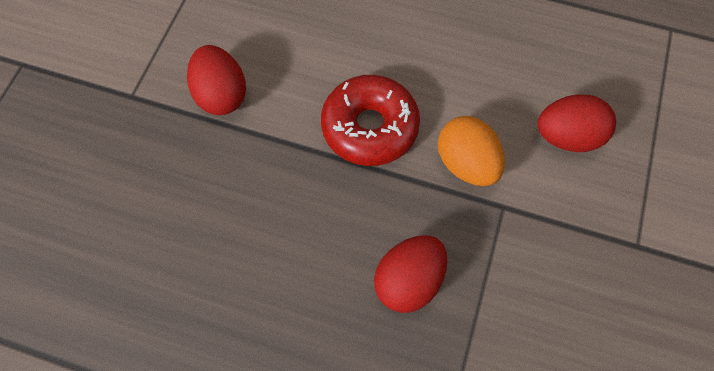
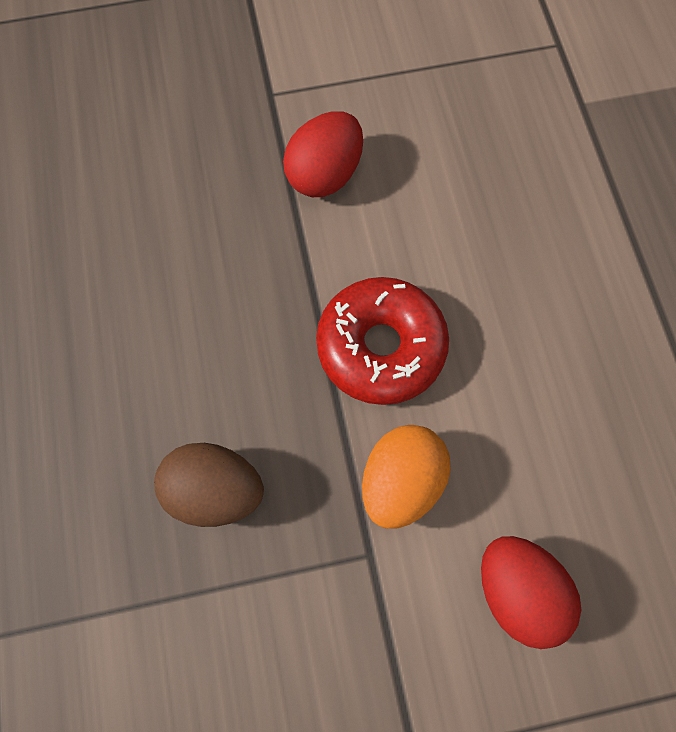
camera: 60 degrees right, 5 degrees up
(408, 281) = (215, 491): red egg -> brown egg

